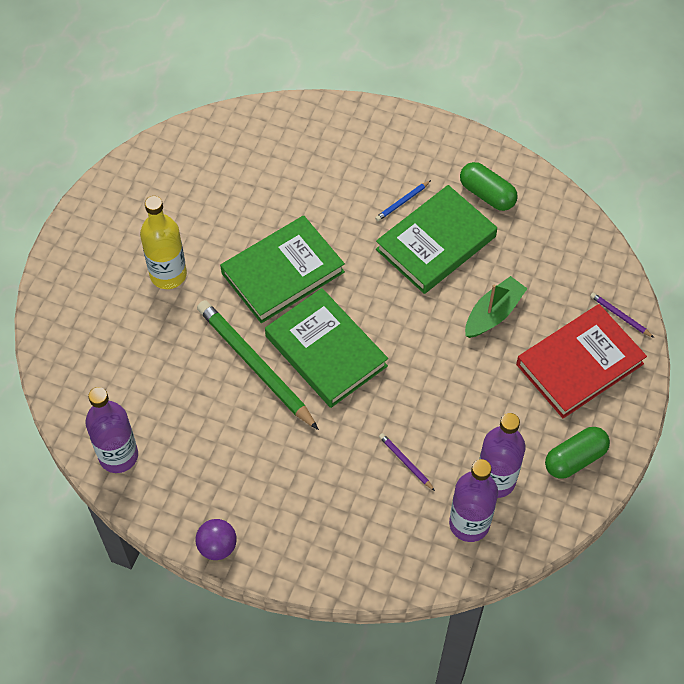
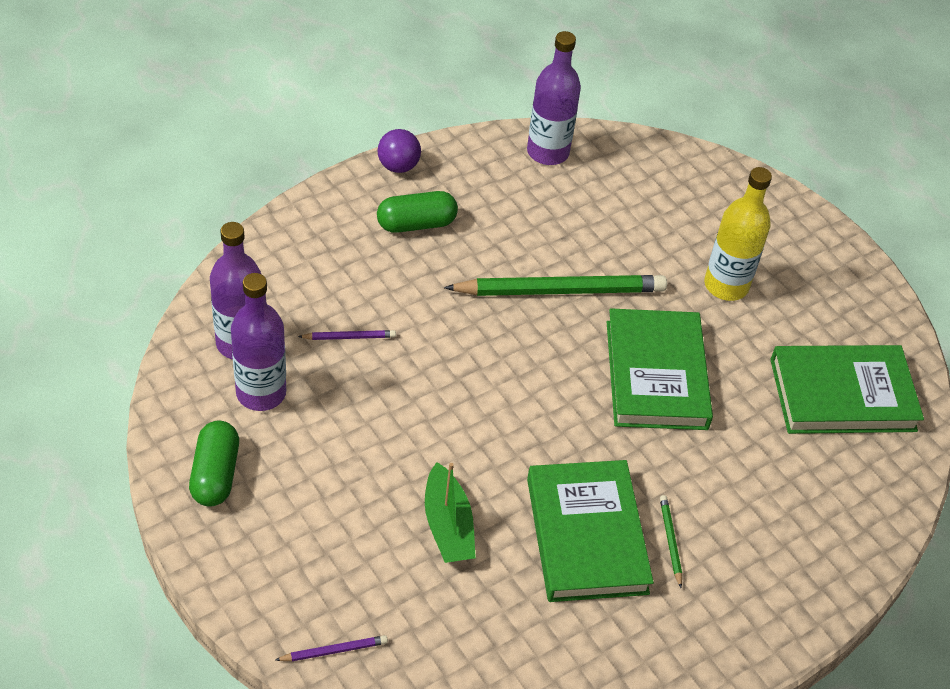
camera: 120 degrees right, 10 degrees down
(326, 351) = (529, 352): green book -> green book (842, 394)
(402, 202) = (670, 541): blue pencil -> green pencil
(487, 194) = (616, 637): green capsule -> green capsule (416, 224)
(579, 364) = (313, 561): red book -> none

